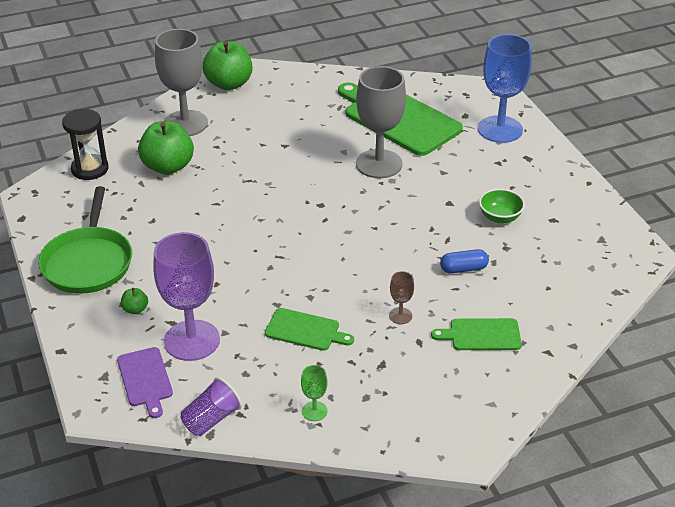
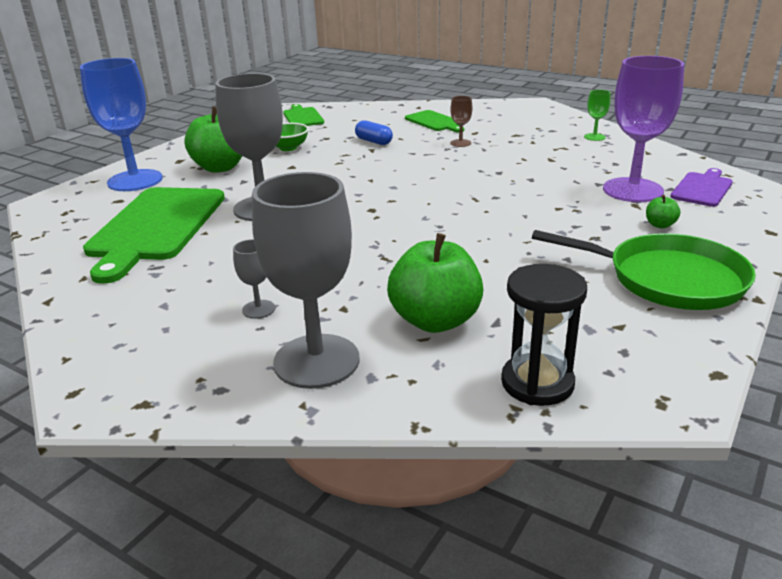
camera: 125 degrees left, 10 degrees down
(88, 262) = (668, 279): green pan -> green pan turned 60 degrees clockwise
(211, 419) = (672, 157): purple cup -> none
(229, 84) = (153, 379): green apple -> green apple (220, 167)
(250, 123) = (258, 309): none -> grey goblet
(305, 330) = (535, 161): green cutting board -> green cutting board (302, 117)

